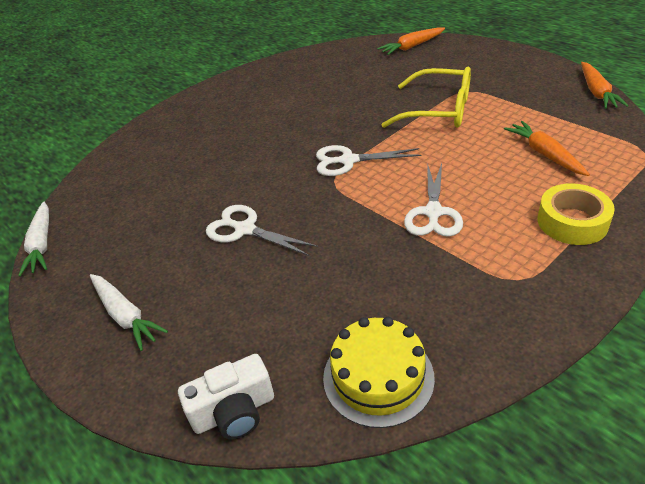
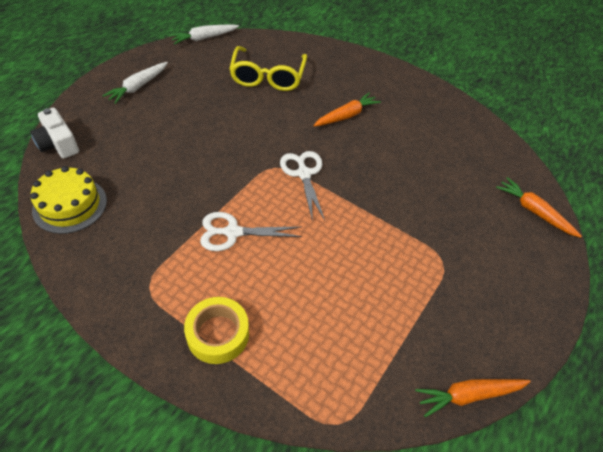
camera: 70 degrees right, 10 degrees up
(245, 229) = (215, 125): white scissors -> none
(438, 110) = (397, 236): yellow glasses -> yellow glasses (268, 77)
(545, 154) = (326, 323): orange carrot -> orange carrot (346, 116)

